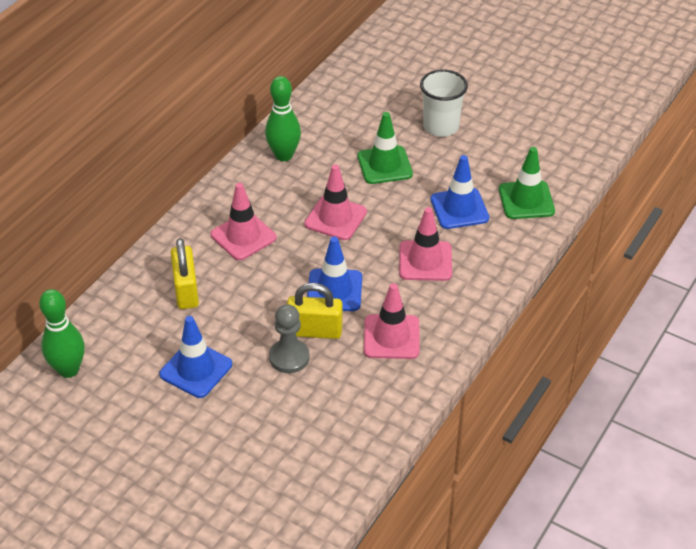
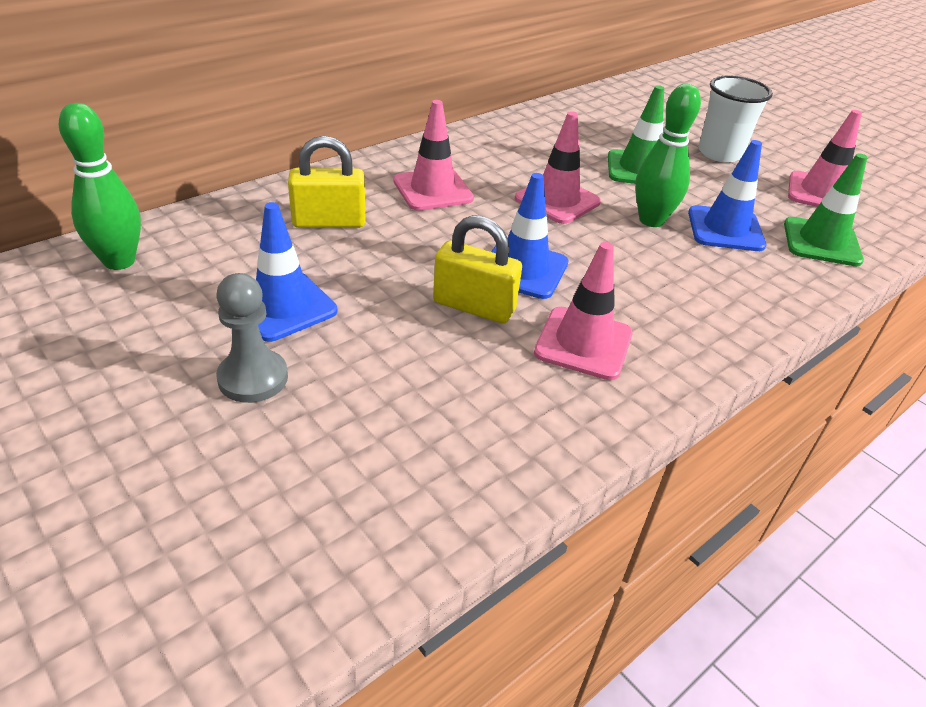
camera: 15 degrees right, 5 degrees down
(186, 291) = (329, 222): yellow padlock -> yellow padlock turned 75 degrees clockwise
(284, 155) = (520, 135): green bowling pin -> green bowling pin (651, 220)
(289, 357) = (421, 327): grey pawn -> grey pawn (253, 378)
(425, 261) = (662, 270): pink traffic cone -> pink traffic cone (821, 193)

